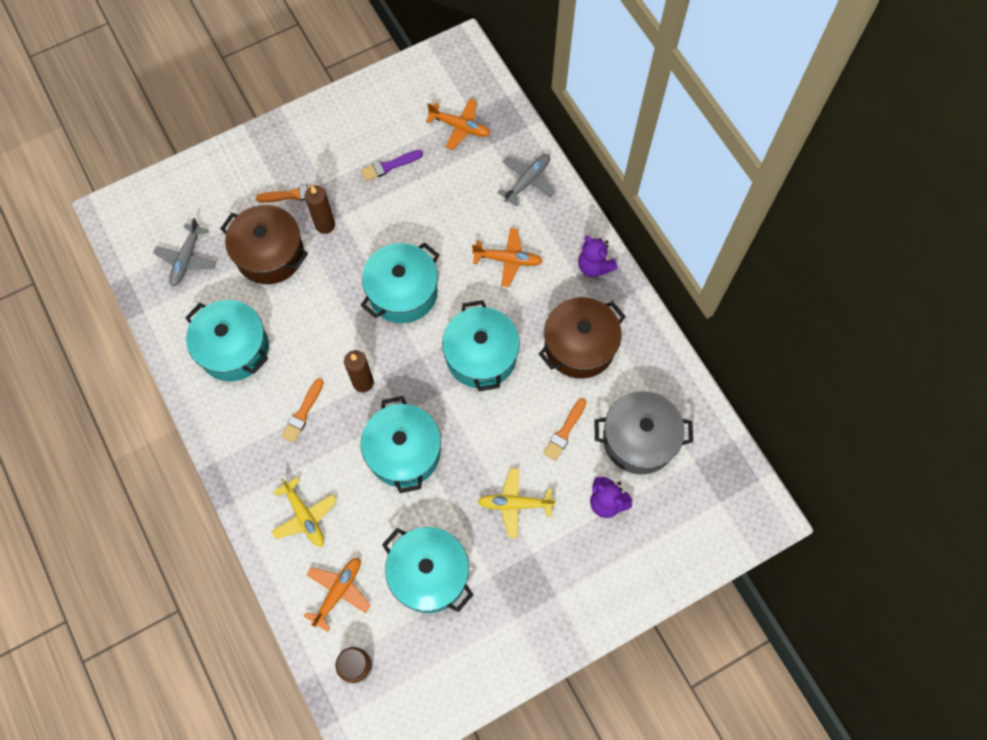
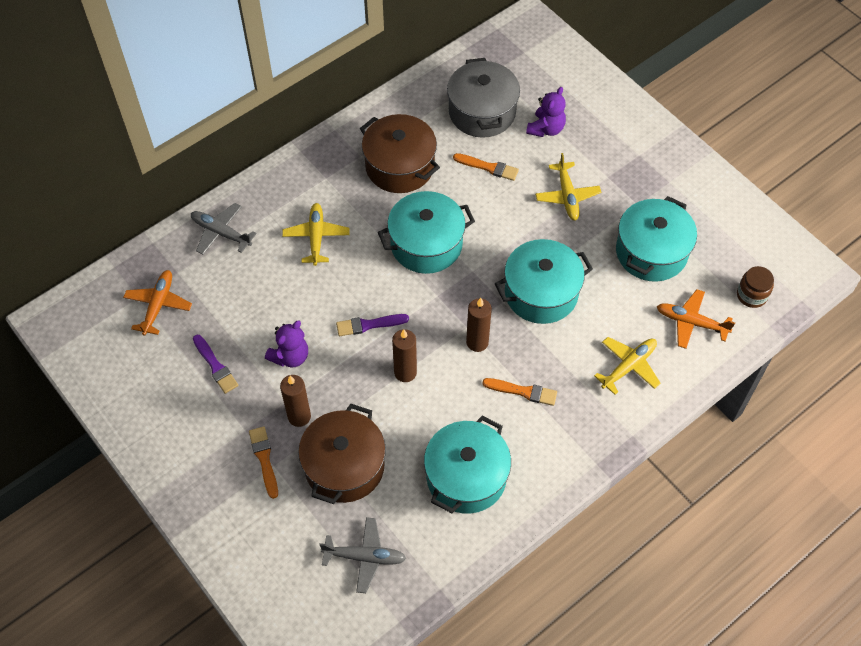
camera: 100 degrees left, 10 degrees down
(346, 315) = (405, 372): none -> brown candle
(403, 292) = (369, 325): turquoise pot -> purple brush
(508, 260) = (316, 237): orange plane -> yellow plane
(594, 266) = (312, 165): purple teddy bear -> purple teddy bear (290, 356)

